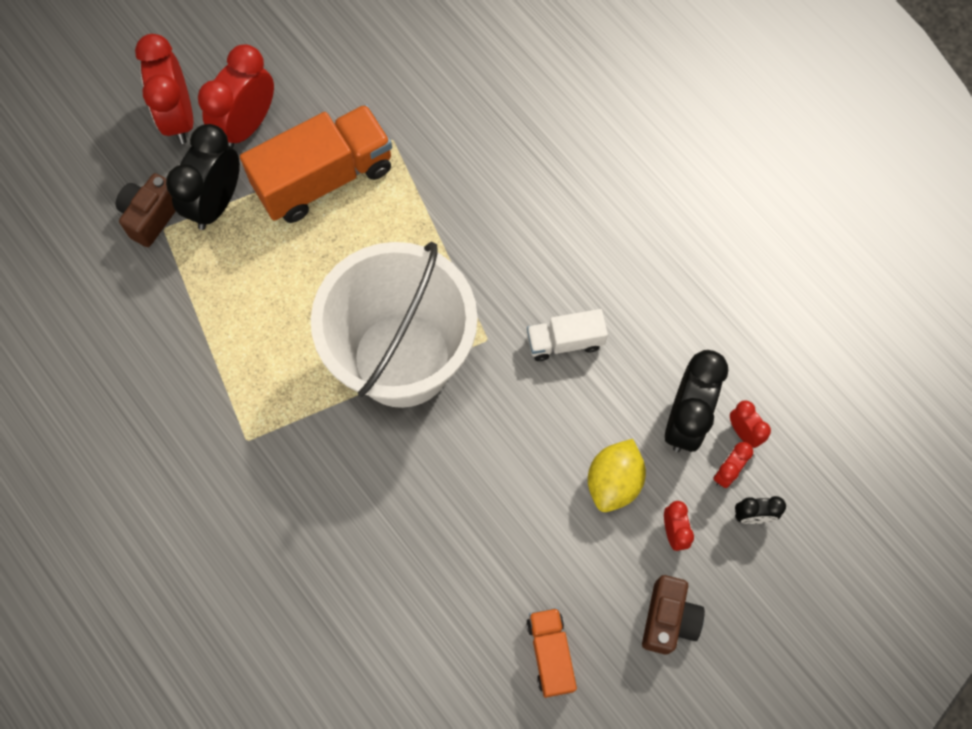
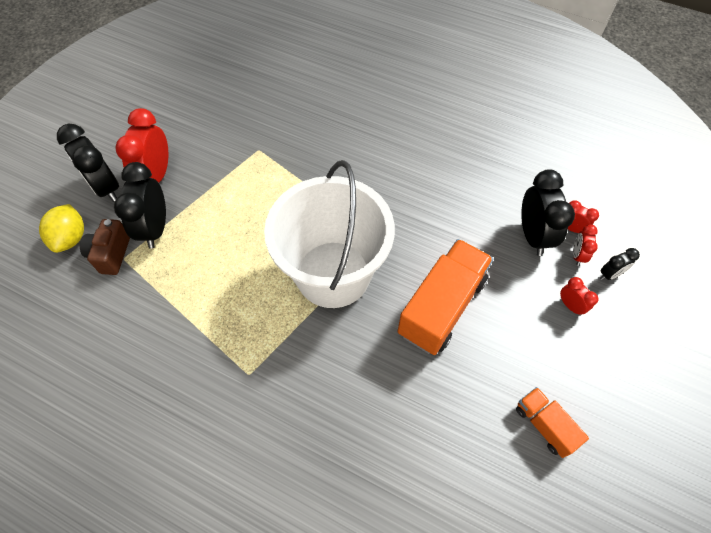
camera: 25 degrees left, 10 degrees down
(178, 117) = (106, 188): red clock -> black clock
(324, 178) = (224, 187): orange truck -> orange truck (442, 307)
(565, 341) = (432, 221): white truck -> none
(613, 482) = (514, 291): yellow lemon -> yellow lemon (71, 238)
(668, 619) = (604, 363): brown camera -> none

